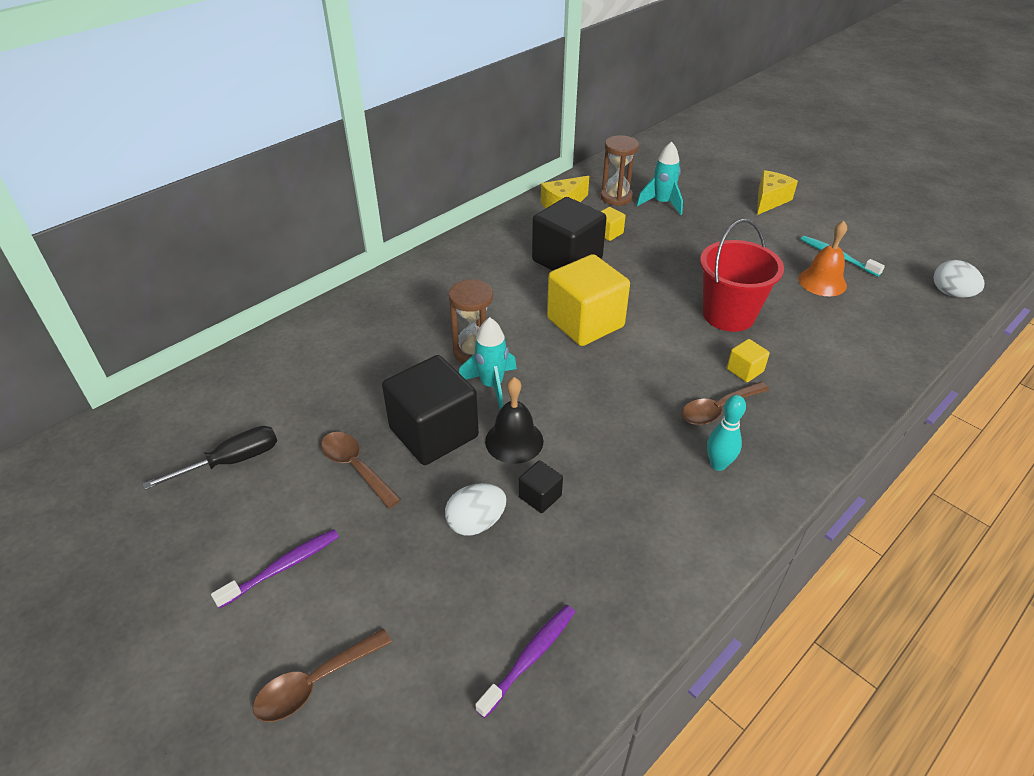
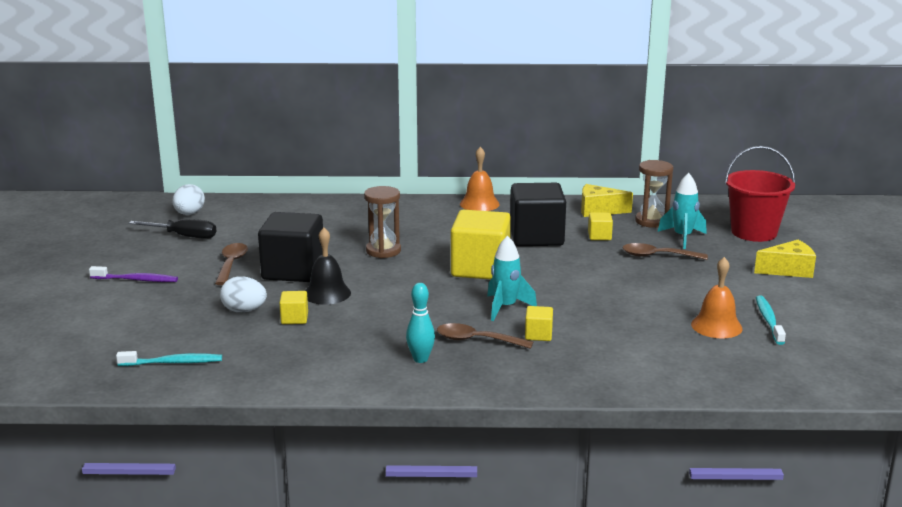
camera: 45 degrees right, 20 degrees down
(315, 683) = (81, 319): brown spoon -> brown spoon (657, 256)
(461, 246) = (479, 204): none -> orange bell
(491, 385) = (363, 268): turquoise rocket -> turquoise rocket (505, 308)
(529, 658) = (172, 363): purple toothbrush -> turquoise toothbrush
(540, 496) = (294, 318): black cube -> yellow cube
(728, 315) = (592, 308): red bucket -> red bucket (754, 232)
(951, 293) = (826, 381): white egg -> white egg (189, 214)

